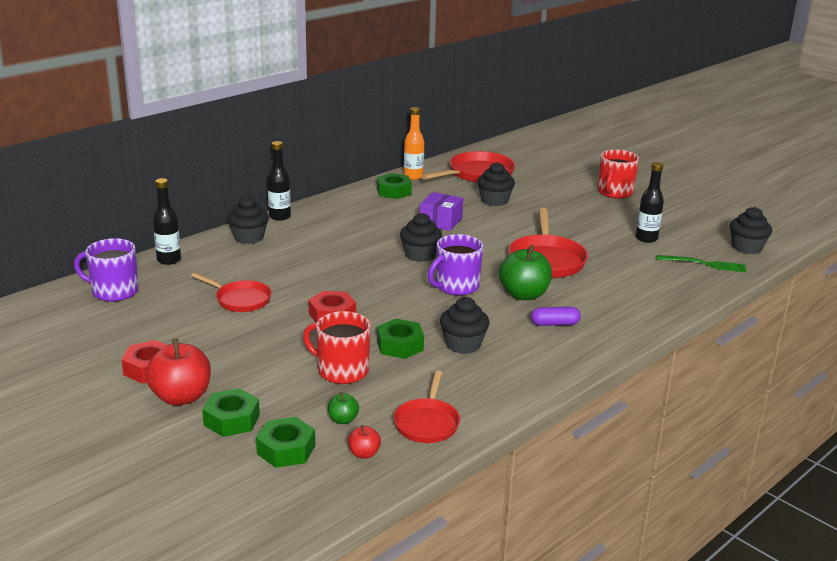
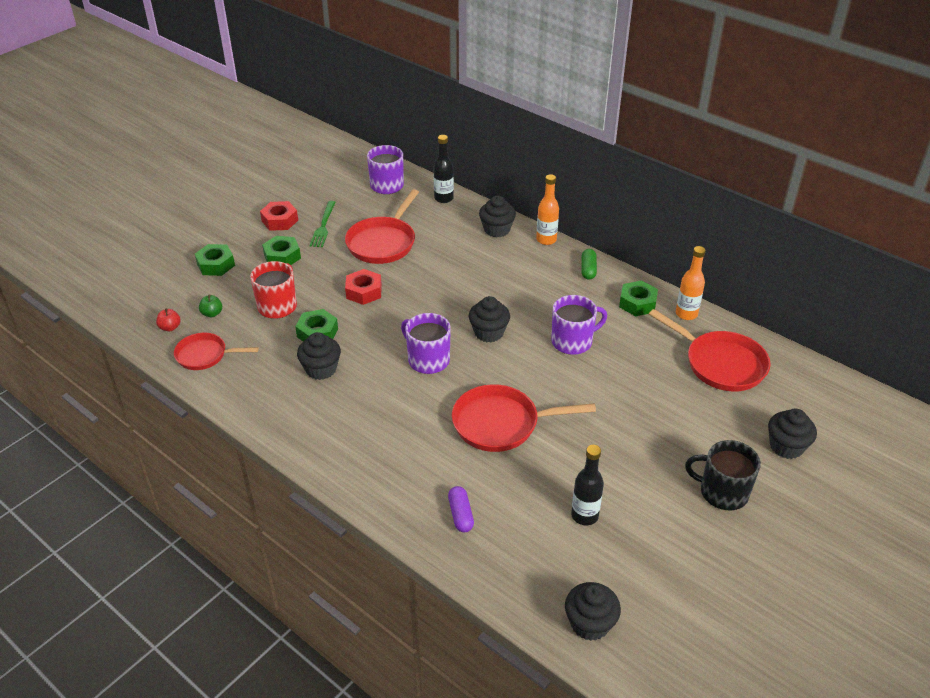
camera: 85 degrees right, 15 degrees up
(181, 397) = (244, 240): red apple -> none
(240, 300) = (383, 242): red pan -> red pan, size x1.57
(279, 216) = (546, 240): black bottle -> orange bottle
(286, 449) = (179, 292): green nut -> green nut (282, 256)
(337, 204) = (588, 269): none -> green capsule
(440, 221) = (573, 341): purple box -> purple mug
(494, 200) = (646, 380): black cupcake -> black cupcake (786, 446)
(524, 295) = (419, 407): green apple -> none
(554, 324) = (363, 429): purple capsule -> purple capsule (460, 515)
(614, 192) = (722, 492): red mug -> black mug
(705, 264) = (526, 569): green fork -> green fork (323, 226)

